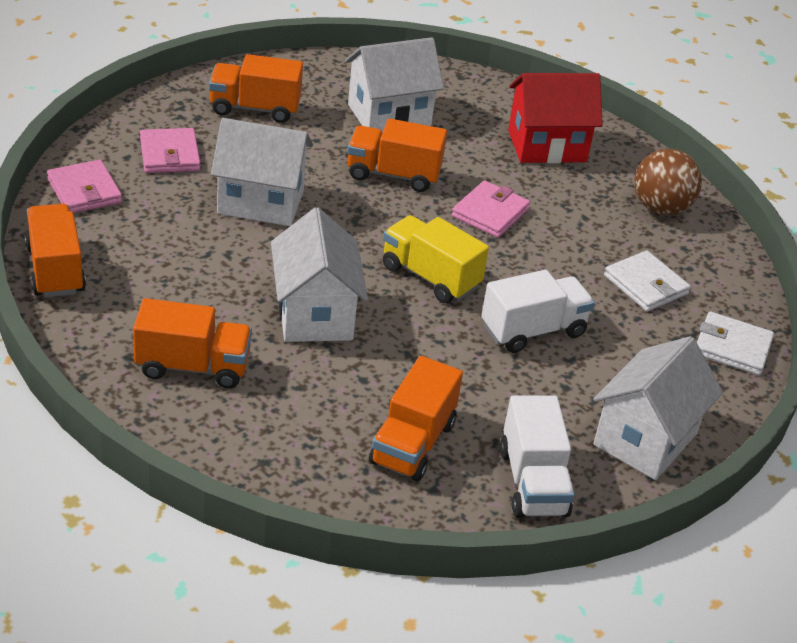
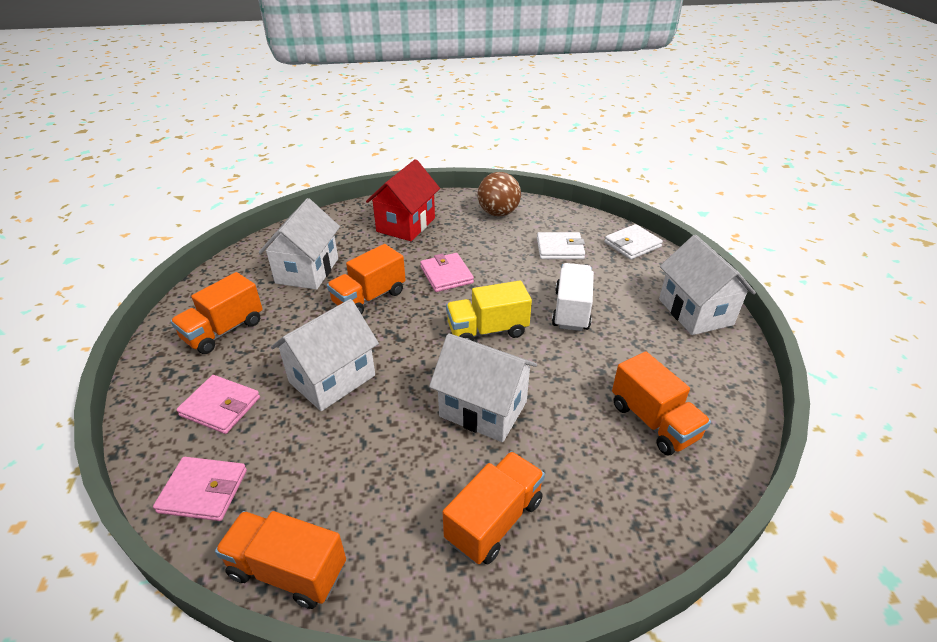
camera: 50 degrees left, 0 degrees up
(533, 482) = (717, 379): white truck -> none

